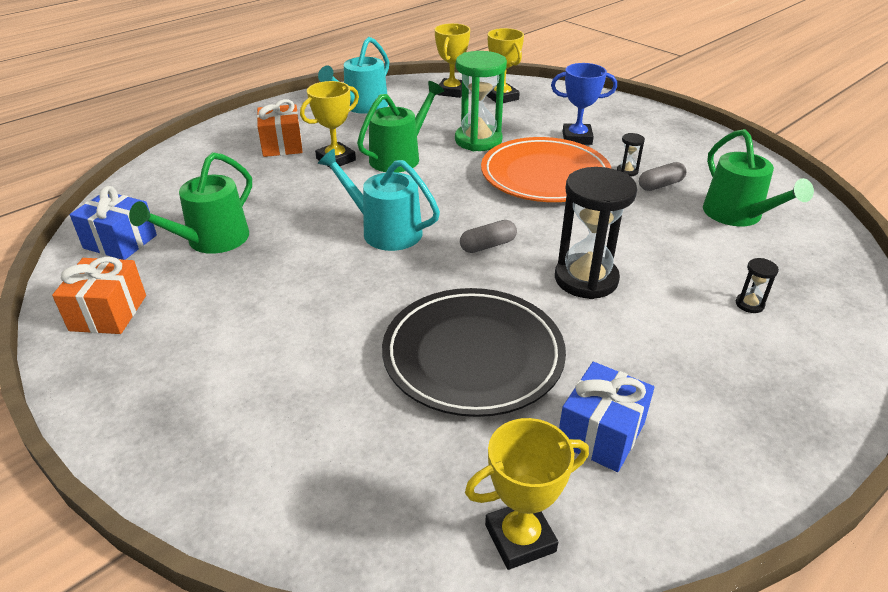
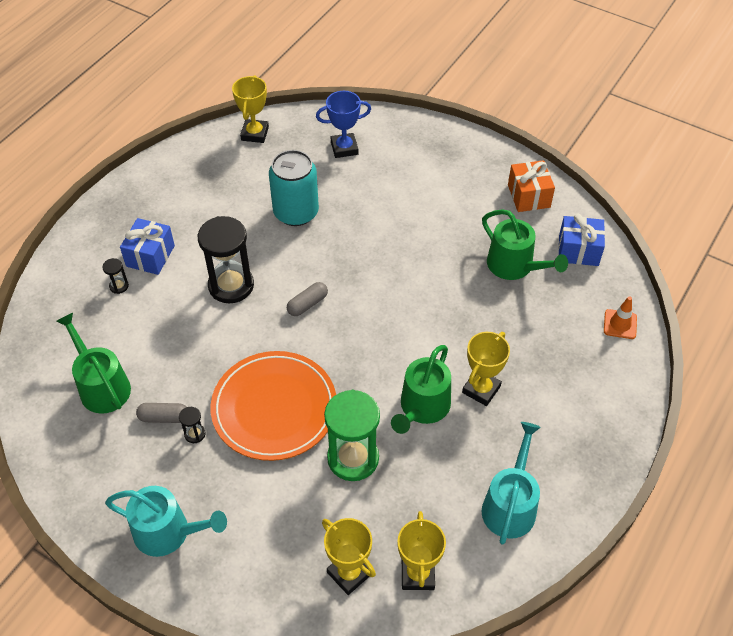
camera: 165 degrees right, 15 degrees up
(156, 179) = (620, 324): none -> orange traffic cone
(212, 240) = (514, 266): green watering can -> green watering can turned 120 degrees clockwise
(282, 145) = (548, 402): orange gift -> none
(385, 231) = (391, 303): turquoise watering can -> turquoise watering can (168, 532)
(473, 355) = (296, 212): black plate -> turquoise can
(520, 538) = (255, 134): yellow trophy -> yellow trophy turned 45 degrees counterclockwise
(577, 138) = (247, 489): blue trophy -> blue trophy (344, 148)
(601, 433) = (220, 183): blue gift -> blue gift (150, 256)
(660, 185) = (164, 417): grey capsule -> grey capsule turned 45 degrees clockwise

